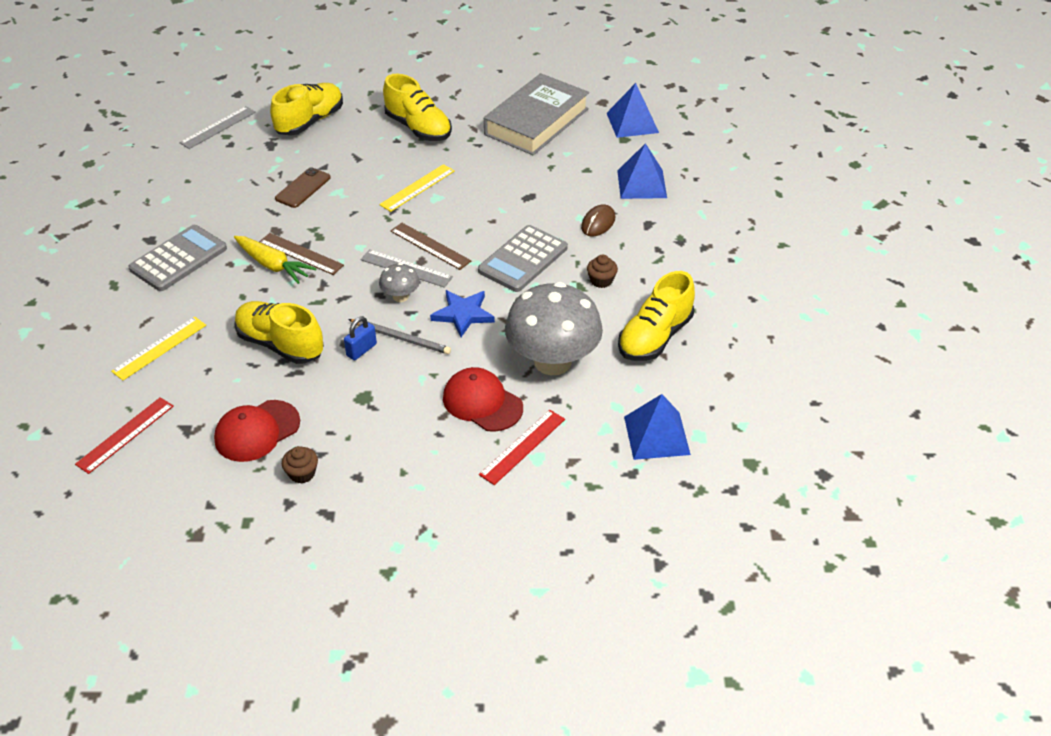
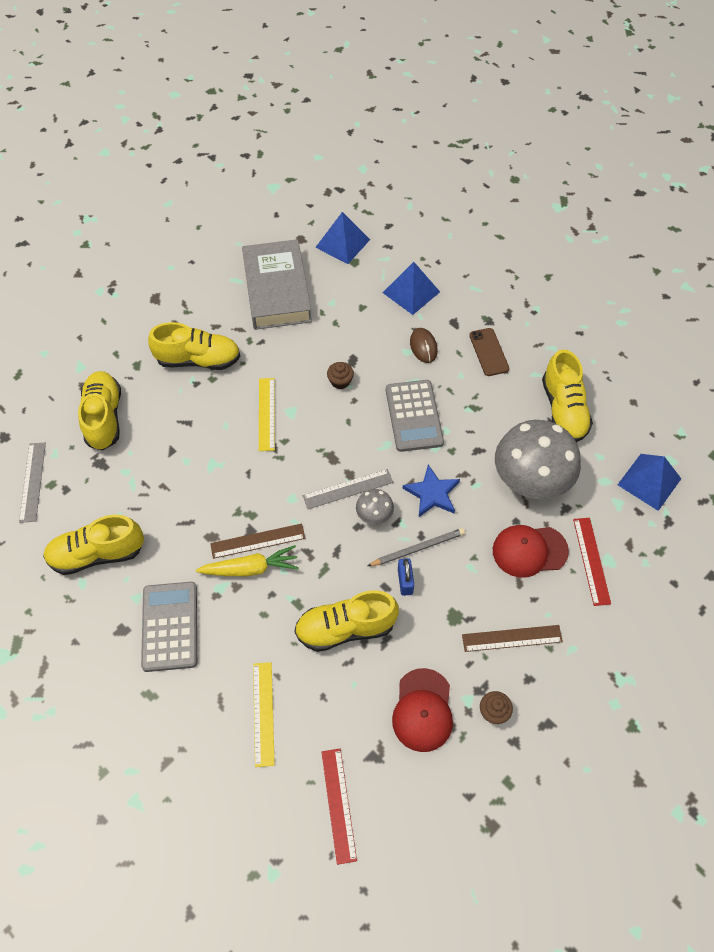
camera: 45 degrees left, 15 degrees up
(196, 190) = (97, 554): none -> yellow shoe
(303, 188) = (181, 482): brown phone -> brown phone (489, 352)
(430, 246) = (340, 456): brown ruler -> brown ruler (512, 638)
(601, 280) = (481, 392): brown cupcake -> brown cupcake (340, 381)

